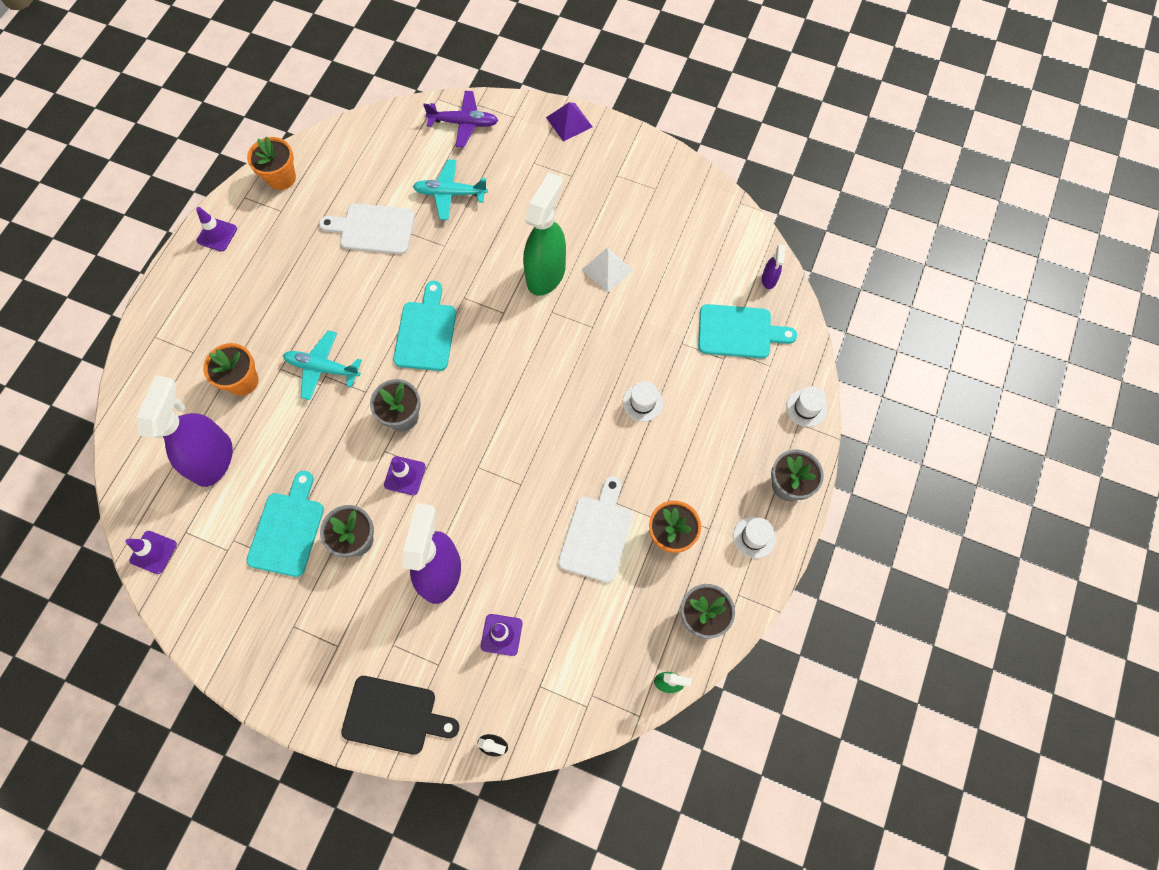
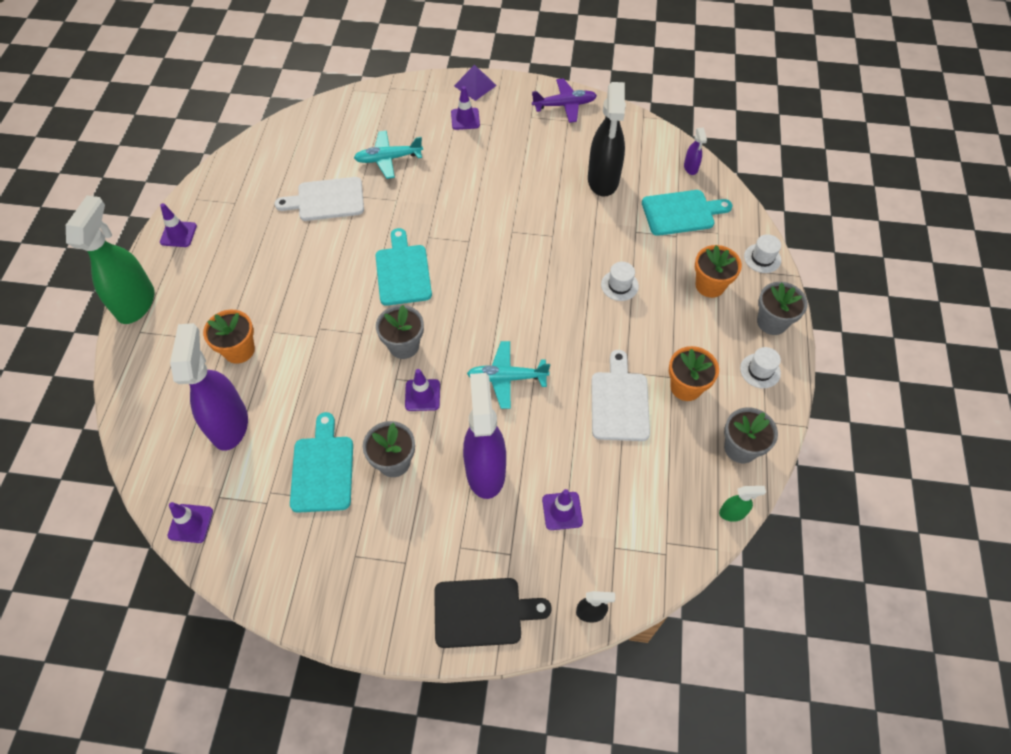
camera: 15 degrees left, 10 degrees down
(281, 178) = (227, 177): orange flower pot -> orange flower pot (710, 285)
(322, 368) = (314, 322): turquoise plane -> turquoise plane (506, 378)
(464, 123) = (383, 103): purple plane -> purple plane (565, 105)
(545, 162) = (465, 119): none -> purple traffic cone
(546, 274) = (496, 203): green spray bottle -> green spray bottle (136, 303)
(607, 269) = (549, 189): white pyramid -> none
(668, 273) = (603, 180): none -> black spray bottle

